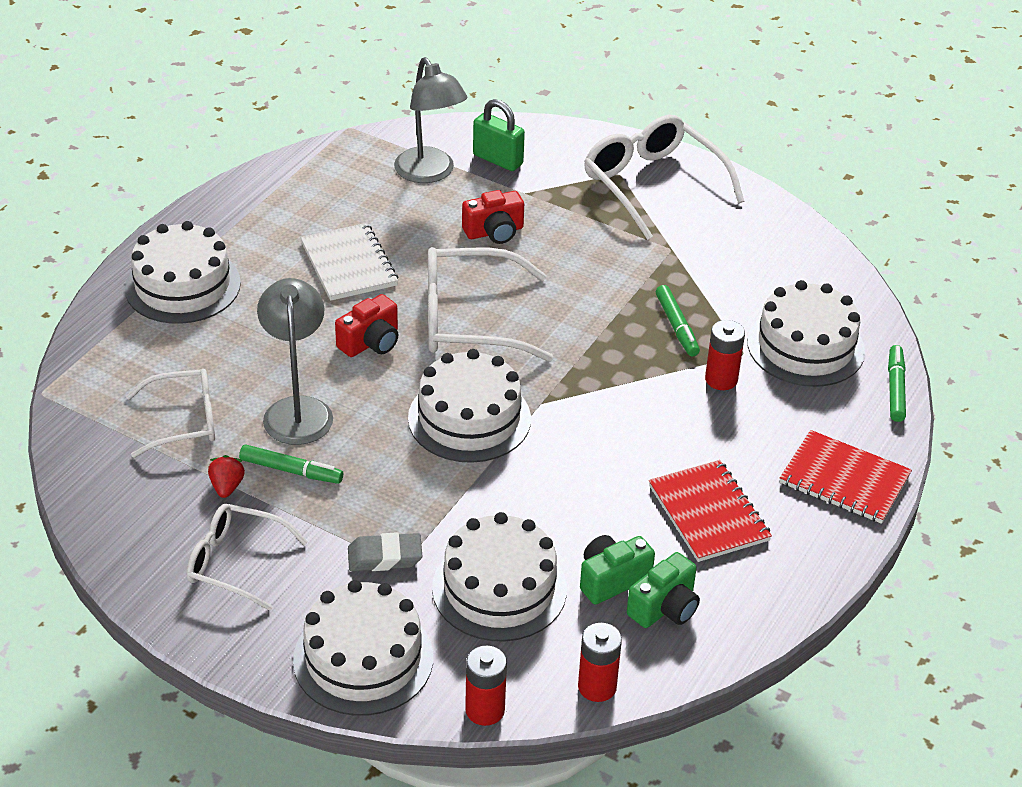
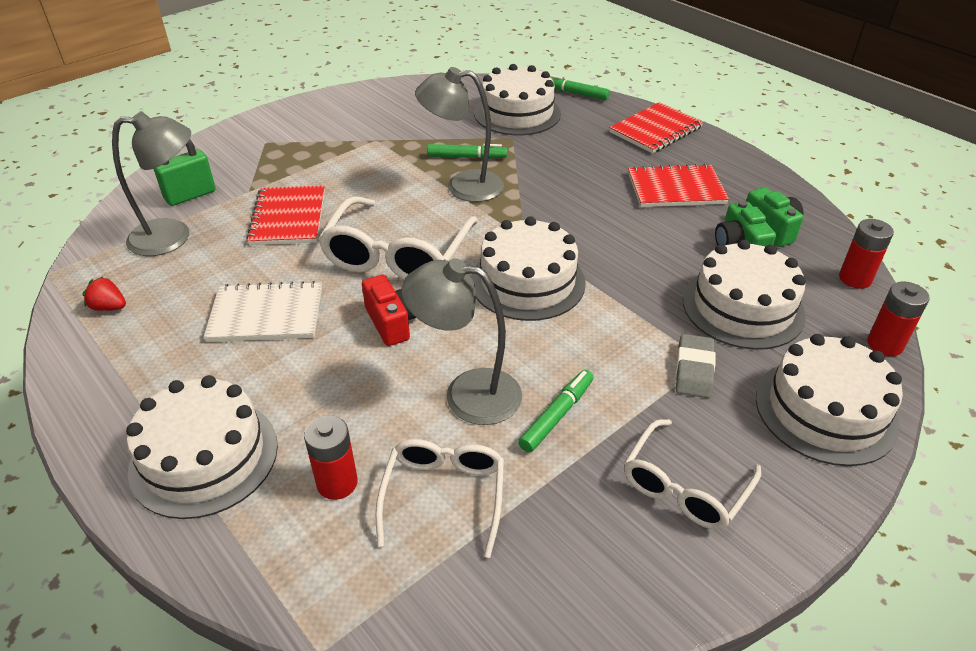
camera: 70 degrees left, 0 degrees up
(227, 487) = (565, 474): red strawberry -> red strawberry (109, 307)
(494, 232) = (288, 217): red camera -> red notebook
(615, 336) = (463, 186): none -> grey lamp
(653, 185) = (293, 131): white glasses -> none
(721, 379) = (535, 152): red battery -> red battery (337, 483)

